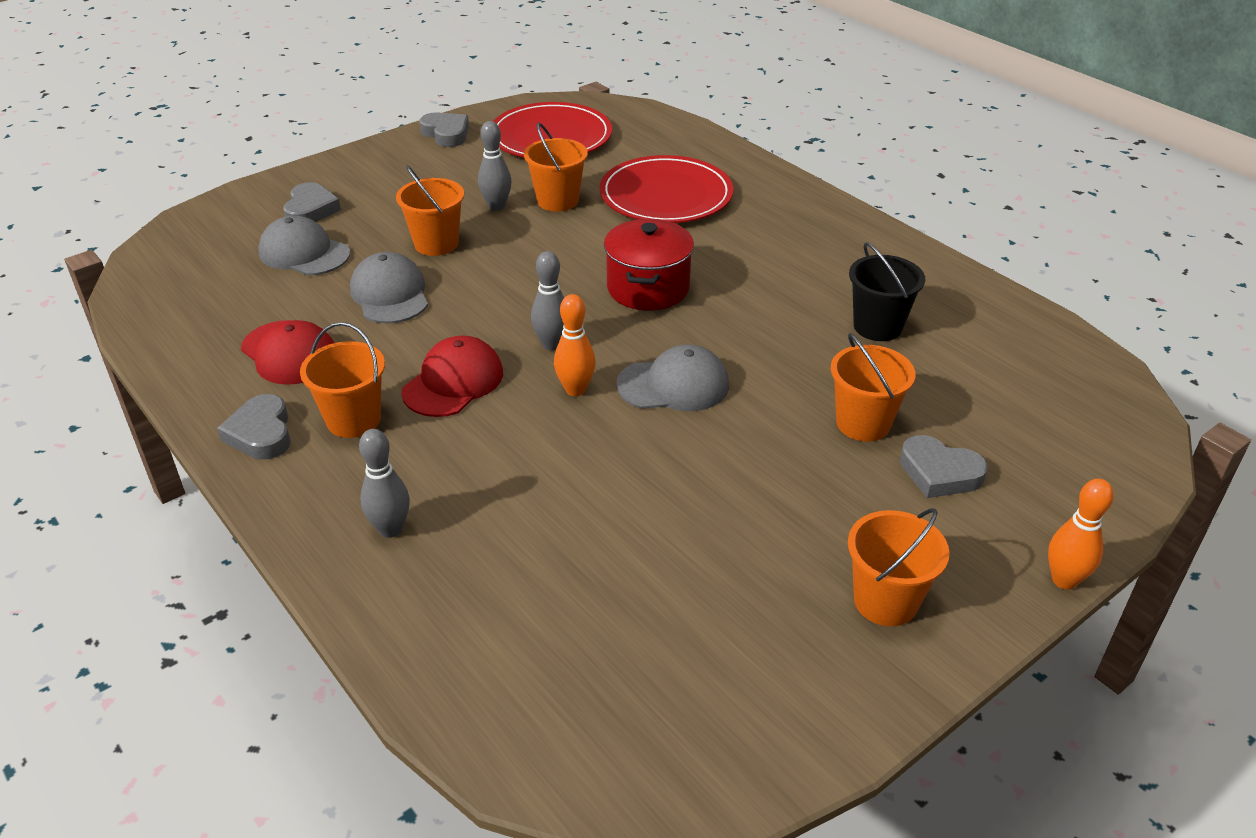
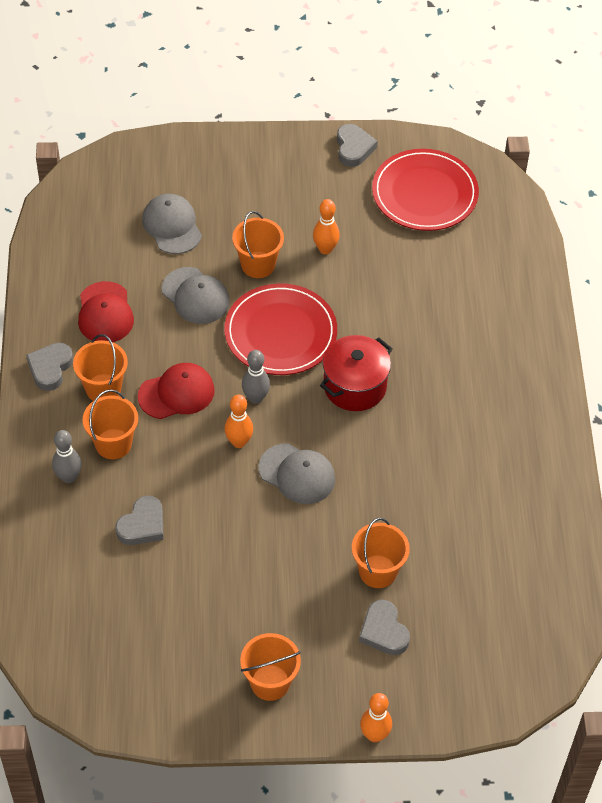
camera: 35 degrees right, 15 degrees up
(311, 210) = (205, 183): grey heart -> grey heart (142, 525)
(390, 294) = (195, 296): grey cap -> grey cap turned 120 degrees clockwise
(496, 206) = (325, 249): grey bowling pin -> orange bowling pin
(557, 201) = (370, 267): orange bucket -> orange bucket (113, 444)
(666, 195) = (449, 304): red plate -> red plate (280, 332)
(877, 326) = (466, 508): black bucket -> none

